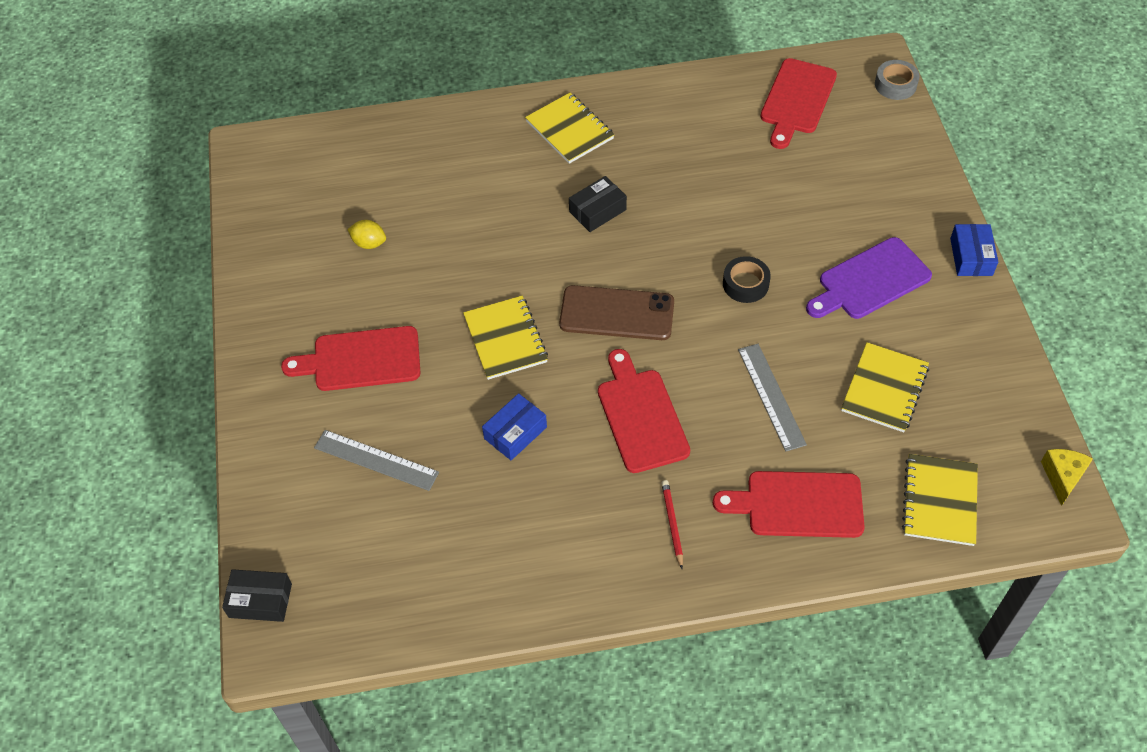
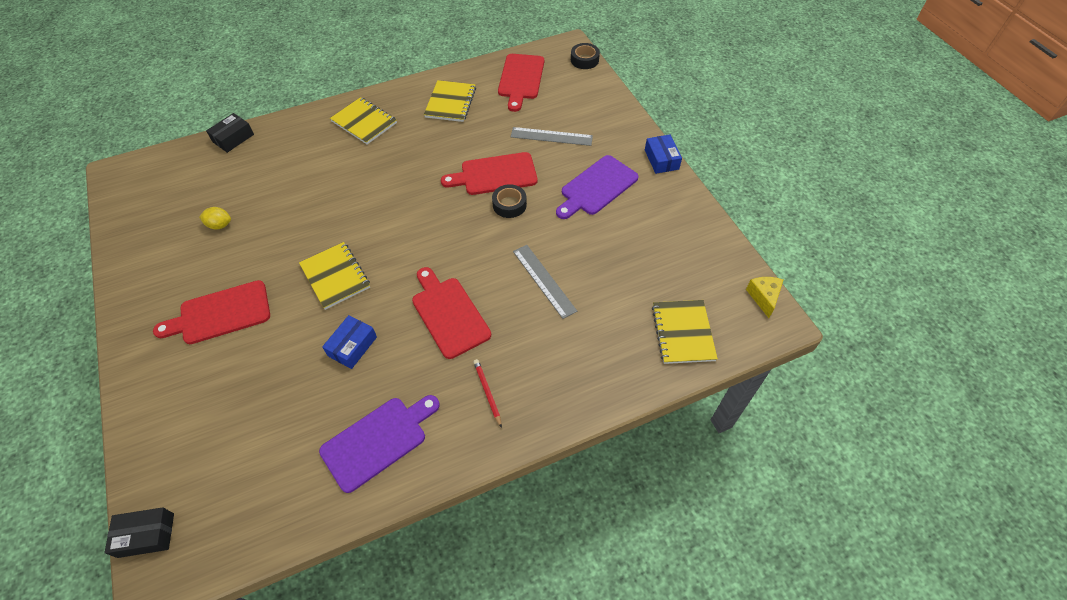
camera: 15 degrees left, 0 degrees up
(376, 460) = (240, 391): grey ruler -> grey ruler (551, 136)
(531, 553) = (378, 441): none -> purple cutting board
(597, 211) = (393, 173): black box -> black box (233, 138)
(617, 313) = (418, 242): brown phone -> none
(798, 504) = (580, 357): red cutting board -> red cutting board (495, 174)
(884, 389) = (624, 259): yellow notebook -> yellow notebook (450, 102)
(895, 85) = (584, 60): grey tape -> black tape

